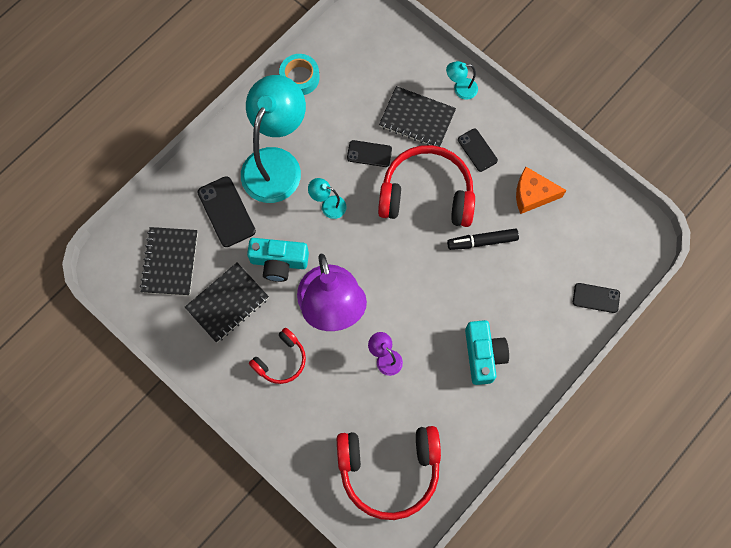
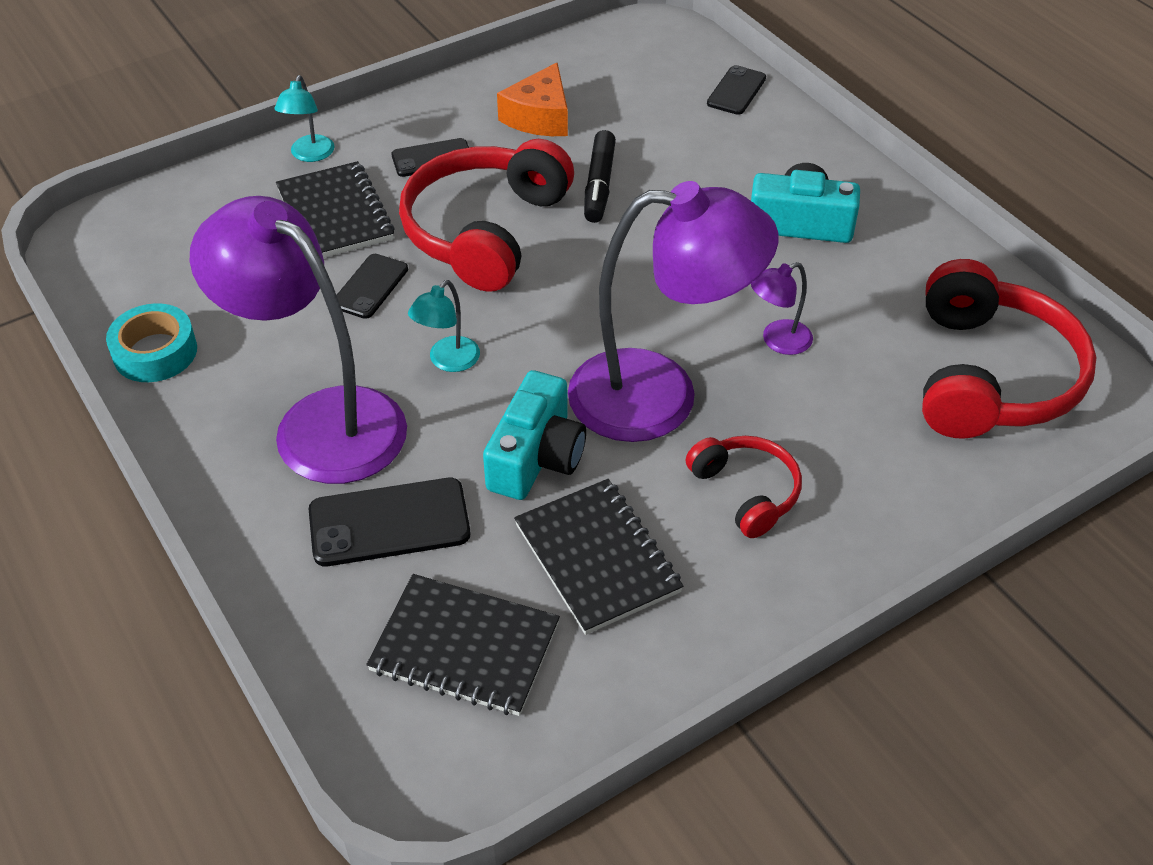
camera: 75 degrees left, 25 degrees down
(276, 163) = (320, 421): turquoise lamp -> purple lamp
(417, 118) = (335, 214): black notebook -> black notebook turned 60 degrees counterclockwise

